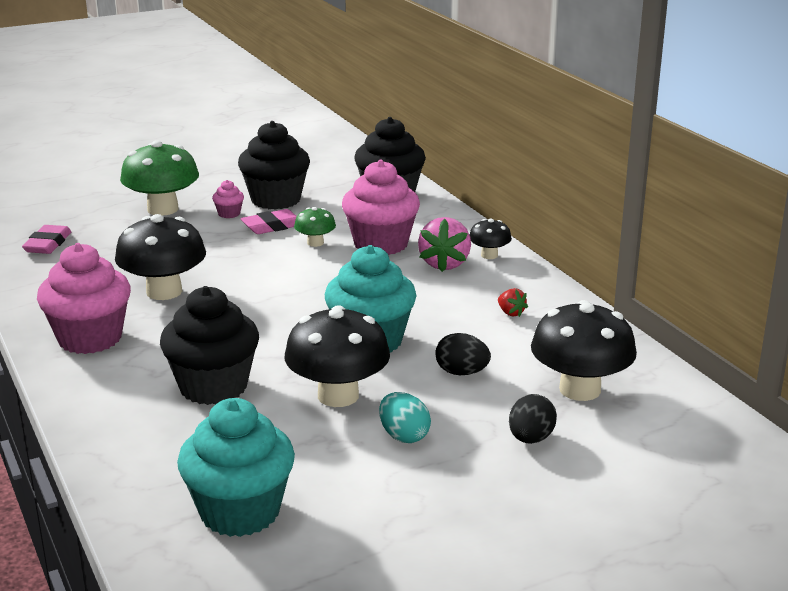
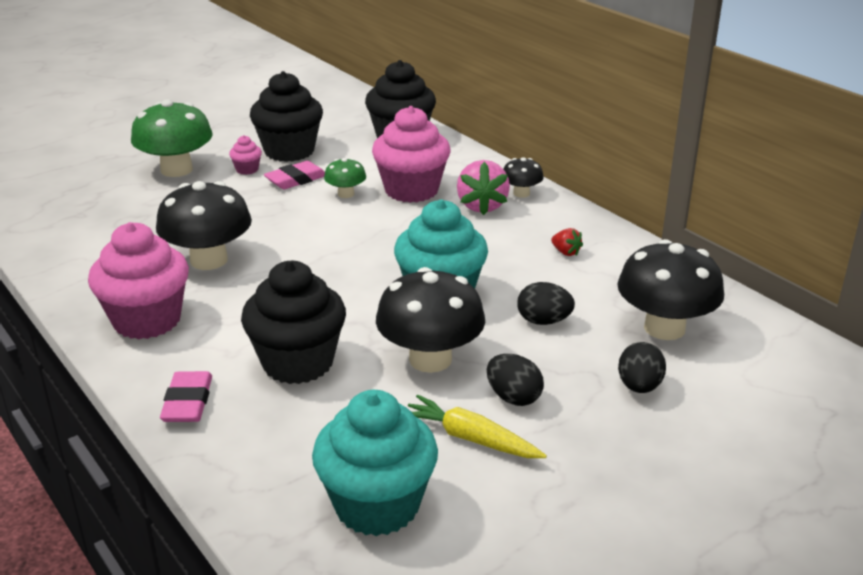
camera: 10 degrees left, 5 degrees up
(48, 244) = (66, 217): pink eraser -> pink eraser (188, 402)
(349, 466) = (471, 438): none -> yellow carrot
(404, 436) = (513, 397): turquoise egg -> black egg

